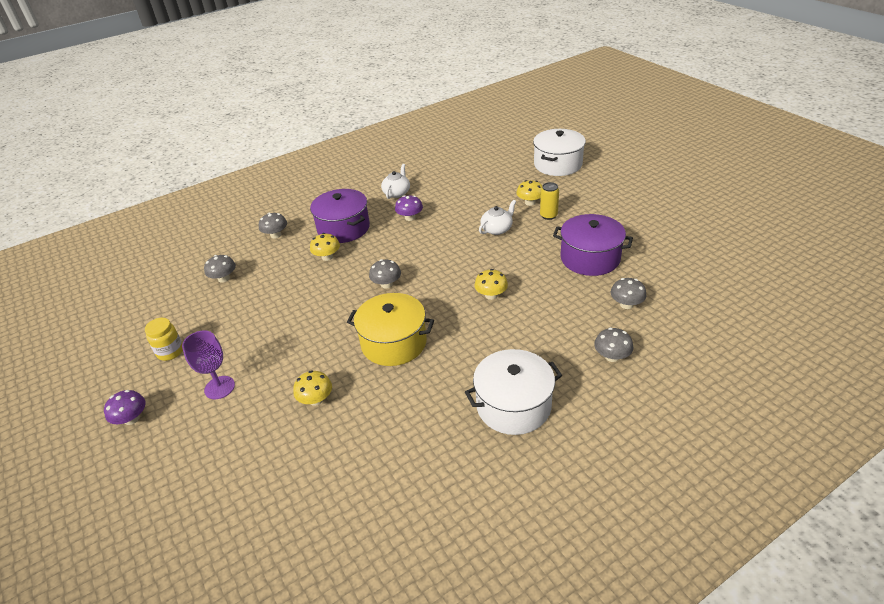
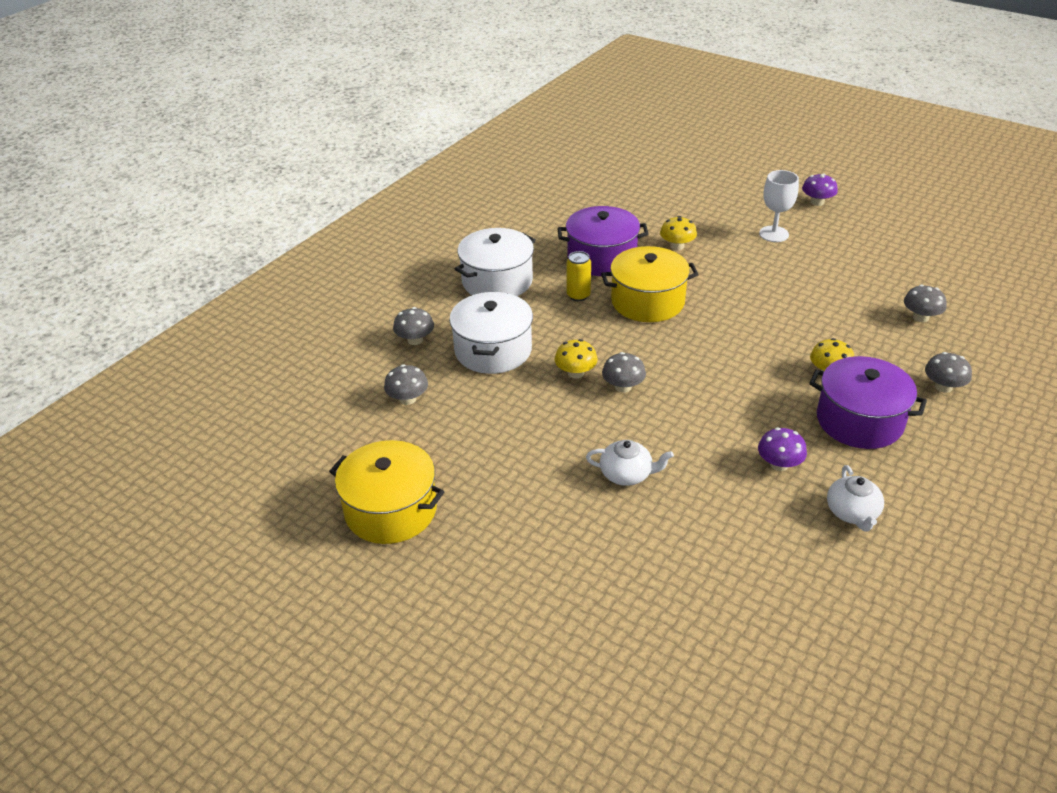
camera: 155 degrees right, 0 degrees up
(170, 352) = (861, 245): yellow jar -> none
(219, 387) = (774, 234): purple goblet -> white goblet
(386, 284) = (713, 356): grey mushroom -> grey mushroom (623, 387)
(497, 229) = (627, 474): white teapot -> white teapot turned 105 degrees counterclockwise
(530, 202) = (603, 545): yellow mushroom -> none
(548, 215) = (559, 522): yellow can -> yellow can (578, 295)
(558, 164) = (598, 676): white pot -> white pot (493, 350)
(590, 258) = (468, 454): purple pot -> purple pot (601, 258)
(647, 238) = (391, 510): none -> yellow pot

